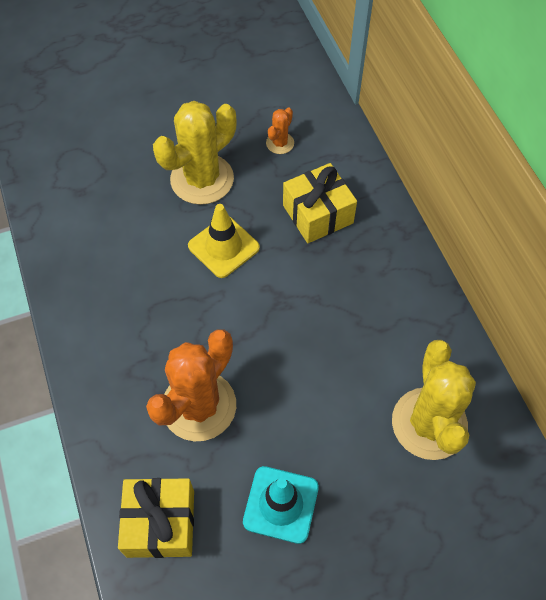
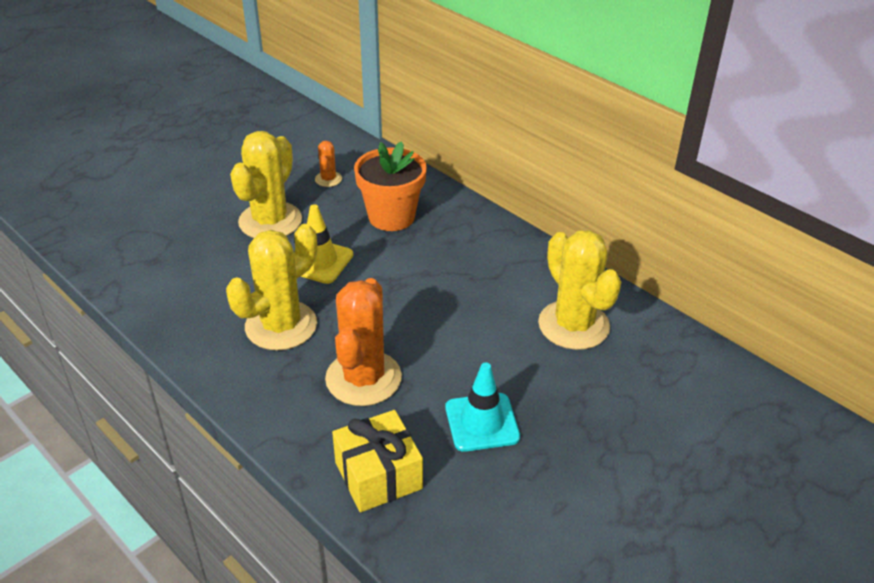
camera: 25 degrees left, 20 degrees down
(155, 313) = (281, 326): none -> yellow cactus
(318, 214) = (391, 217): yellow gift -> orange flower pot

